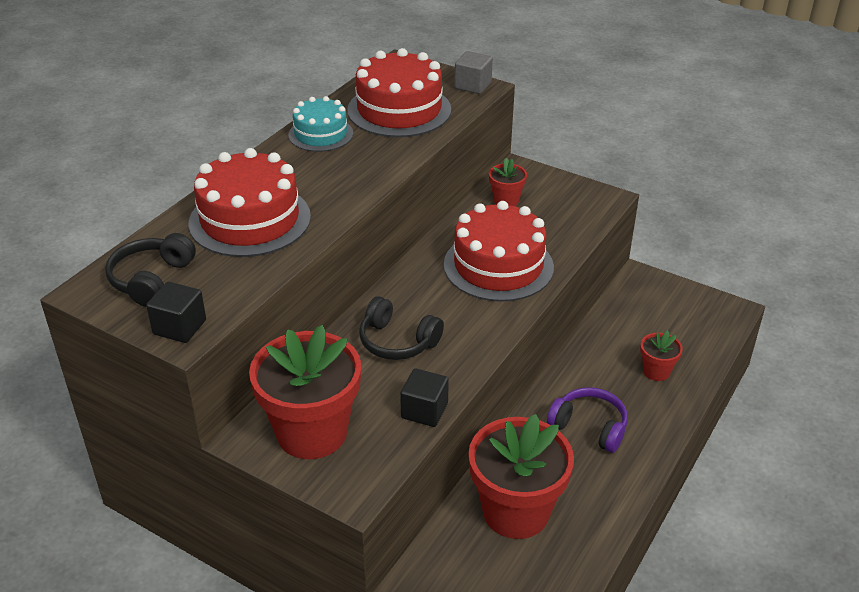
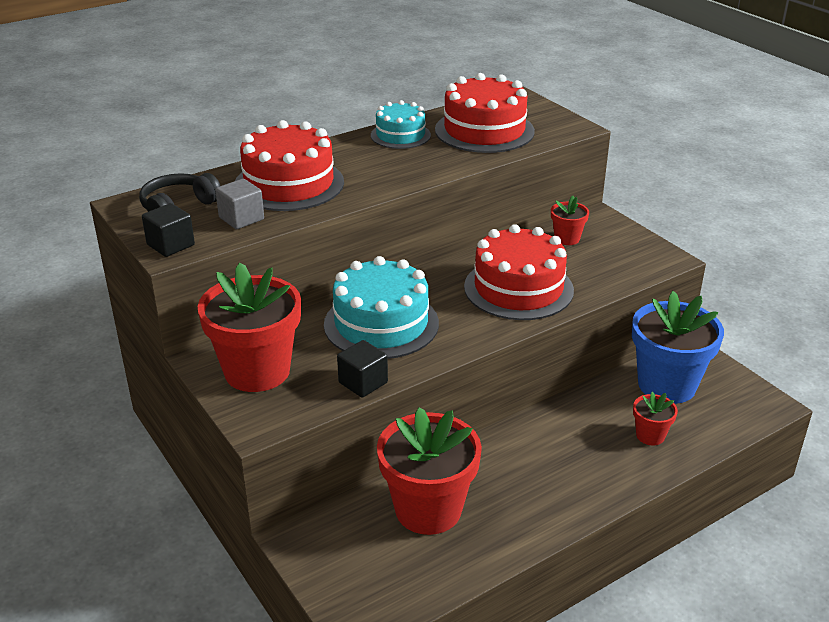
camera: 25 degrees right, 5 degrees down
(397, 342) = (381, 324): black headphones -> turquoise cake
(473, 85) = (568, 125): grey cube -> grey cube (241, 218)
(589, 426) = (548, 462): purple headphones -> none
(640, 318) = (666, 385): none -> blue flower pot

